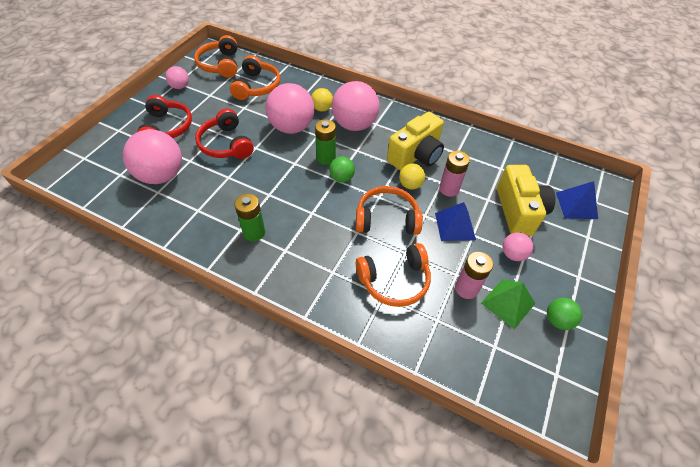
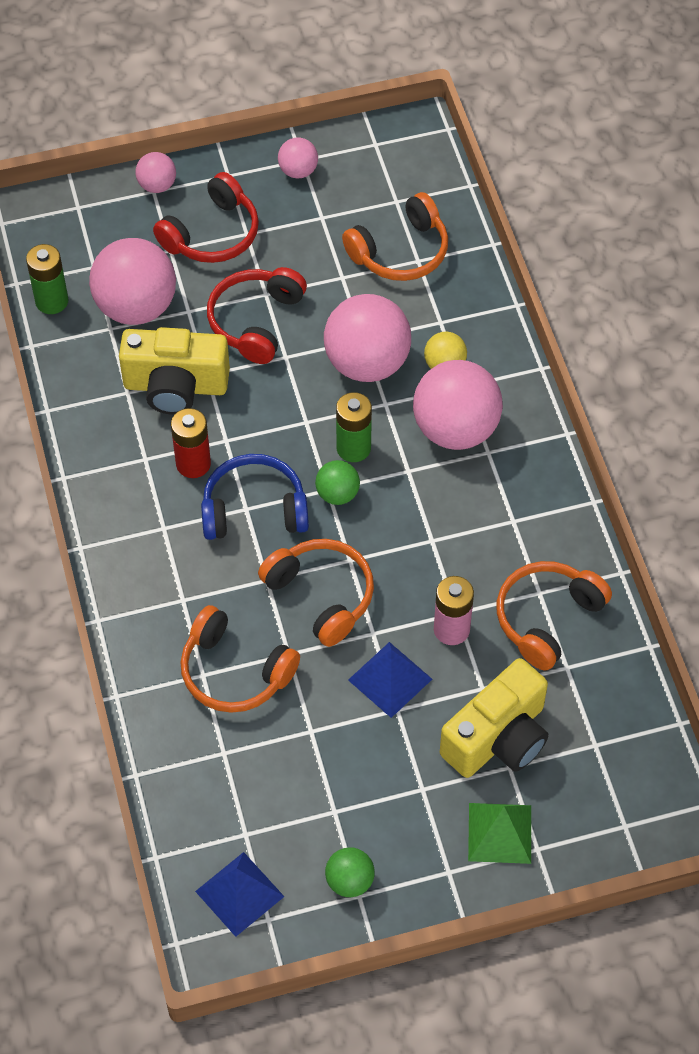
camera: 50 degrees right, 5 degrees up
(220, 64) = (395, 169): orange headphones -> orange headphones (547, 618)
(254, 232) = (155, 476): green battery -> green battery (52, 301)
(265, 214) = (193, 464): none -> red battery
(316, 210) = (254, 509): none -> blue headphones
(410, 185) = (410, 579): yellow ball -> none
(416, 155) = (475, 547): yellow camera -> yellow camera (175, 386)
(466, 288) = (299, 755): pink battery -> none
(508, 303) = (322, 813): green pyramid -> green pyramid (500, 833)
(513, 254) = (409, 774): pink ball -> pink ball (157, 185)
(576, 205) = (589, 804): blue pyramid -> blue pyramid (239, 893)

